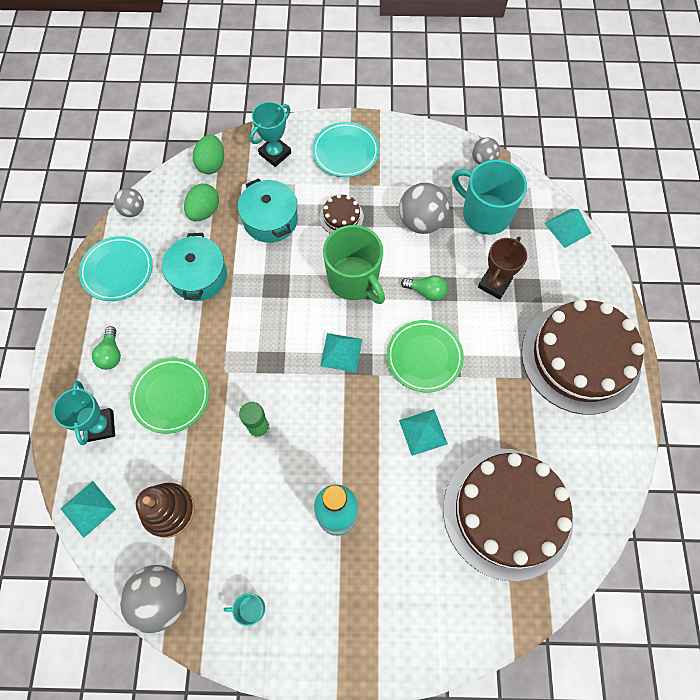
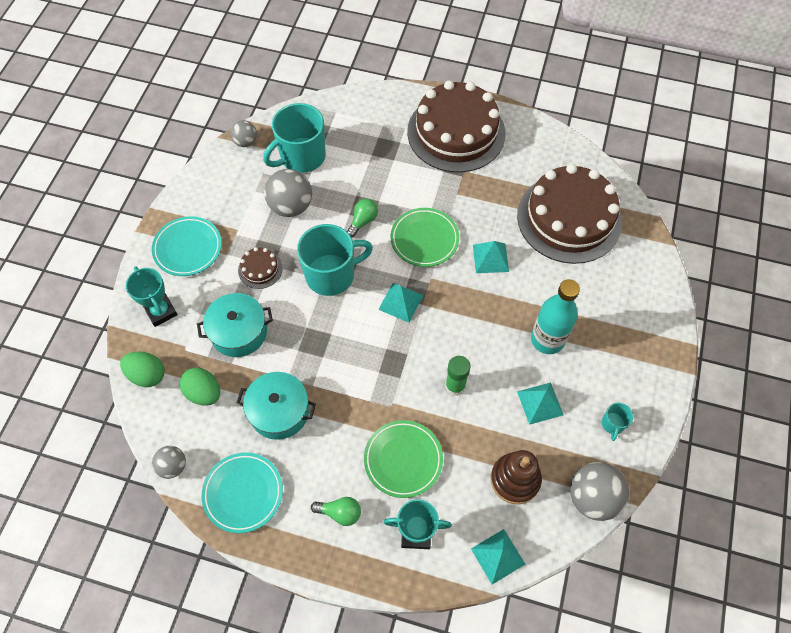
camera: 75 degrees left, 5 degrees down
(354, 280) = (331, 275): green mug -> turquoise mug
(494, 284) = (372, 170): brown trophy -> none
(567, 228) = (337, 103): turquoise pyramid -> turquoise pyramid (540, 403)

